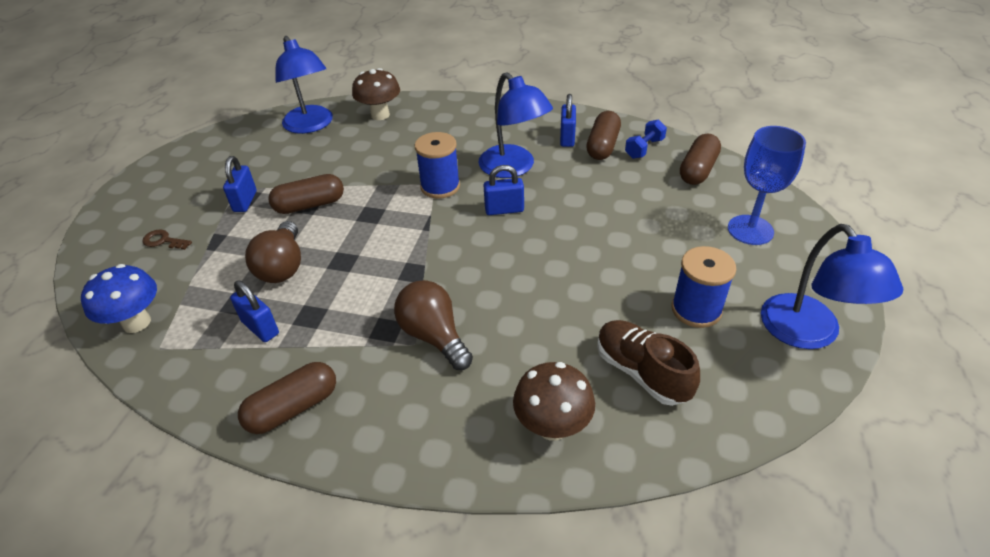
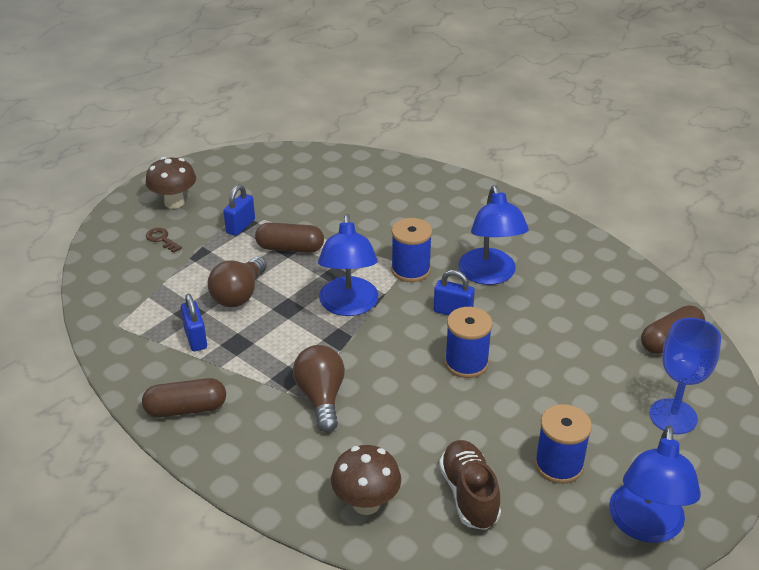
camera: 25 degrees right, 5 degrees down
(137, 322) = (111, 300): blue mushroom -> none
(311, 125) = (334, 171): blue lamp -> blue lamp (348, 306)
(380, 115) = (402, 180): brown mushroom -> brown mushroom (174, 202)
(548, 250) = (466, 363): none -> blue spool
(567, 138) = (563, 263): blue padlock -> none
(603, 146) = (593, 283): brown capsule -> none
(644, 148) = (633, 299): blue dumbbell -> none

